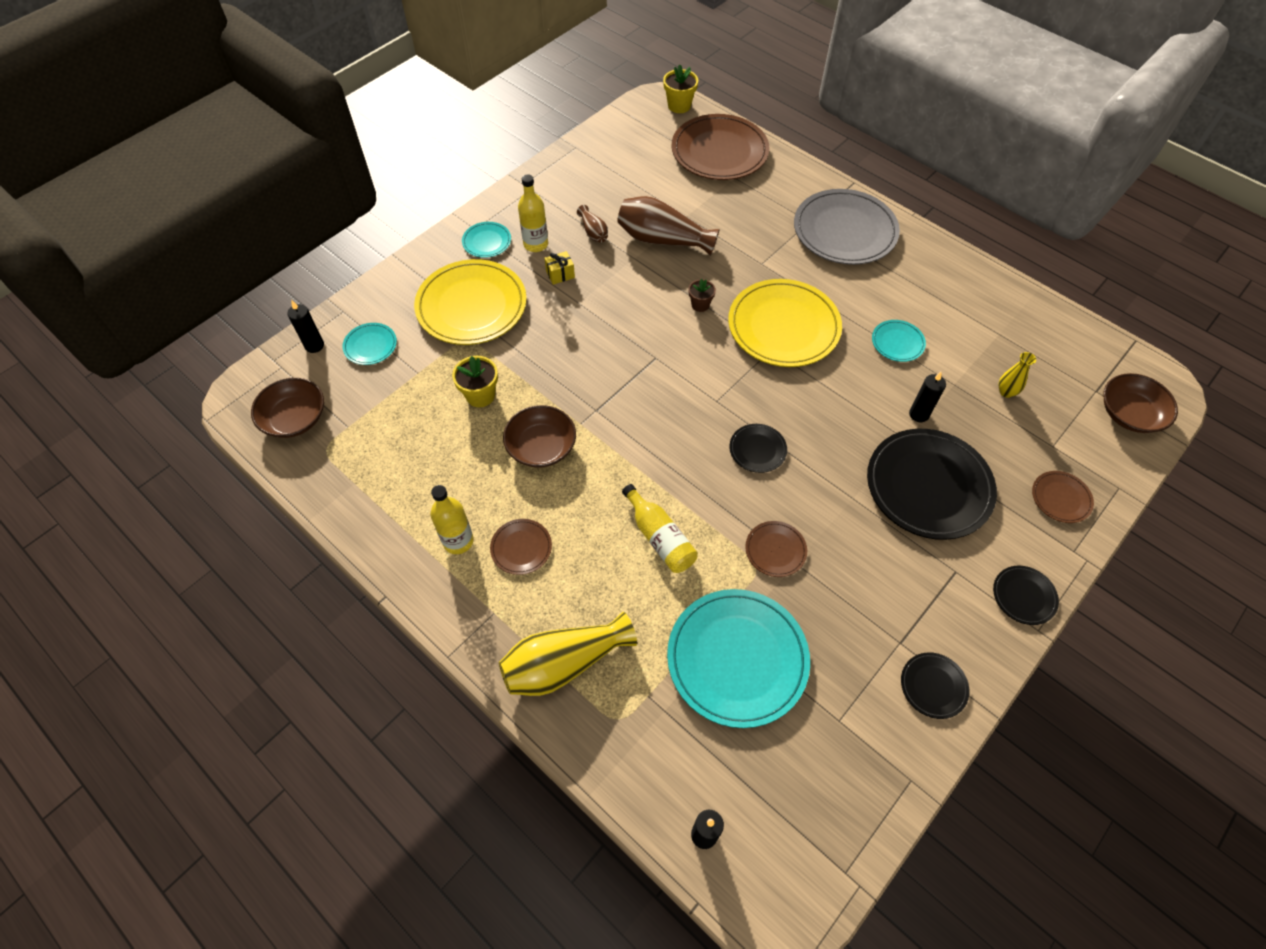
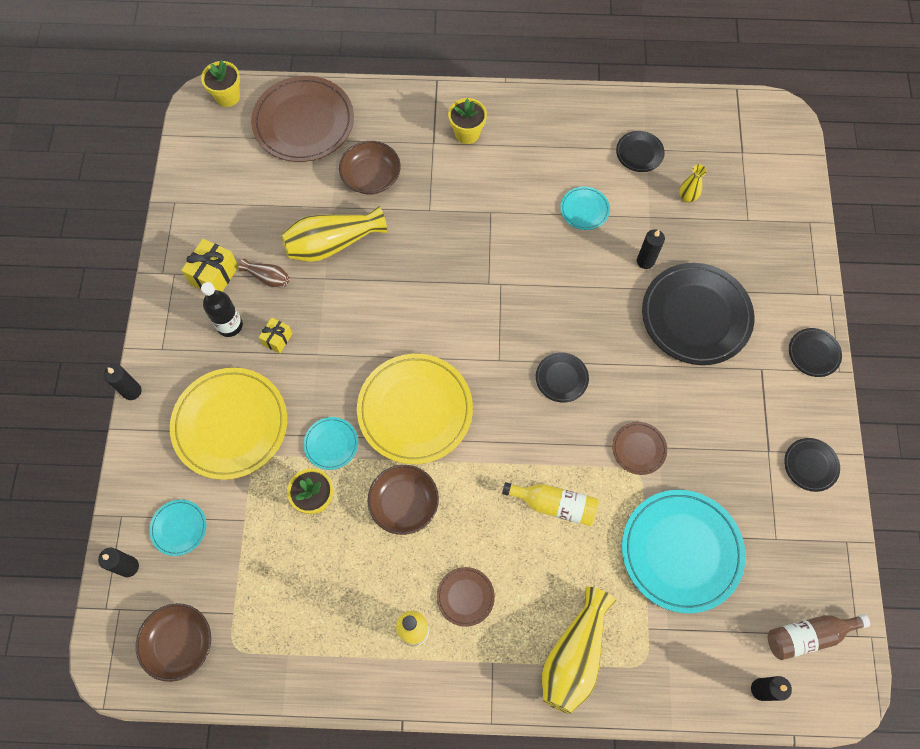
camera: 40 degrees left, 10 degrees up
(429, 241) = (132, 391): none -> black candle
(487, 242) = (184, 354): turquoise plate -> turquoise plate (331, 444)
(536, 244) = (230, 325): yellow bottle -> black bottle
(557, 207) = (214, 275): none -> yellow gift
(663, 239) = (332, 244): brown vase -> yellow vase
(700, 305) = (414, 284): brown flower pot -> none
(783, 327) = (493, 257): yellow plate -> yellow plate (415, 410)
(794, 828) = (808, 635): none -> brown bottle
(844, 231) = (467, 133): grey plate -> yellow flower pot
(990, 332) = (639, 153): none -> black plate
(1060, 498) = (782, 259): brown plate -> none
(1129, 414) = (775, 155): brown bowl -> brown bowl (371, 177)

